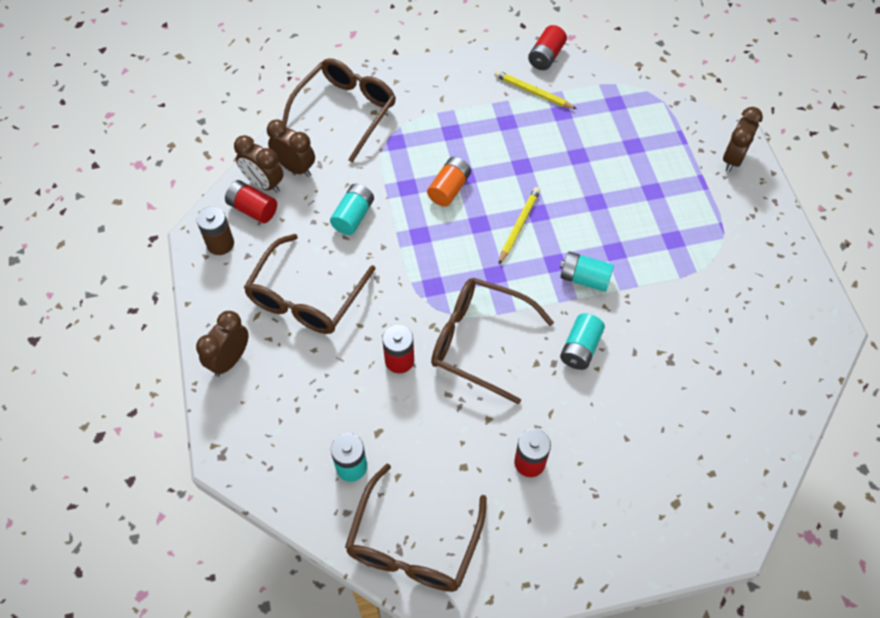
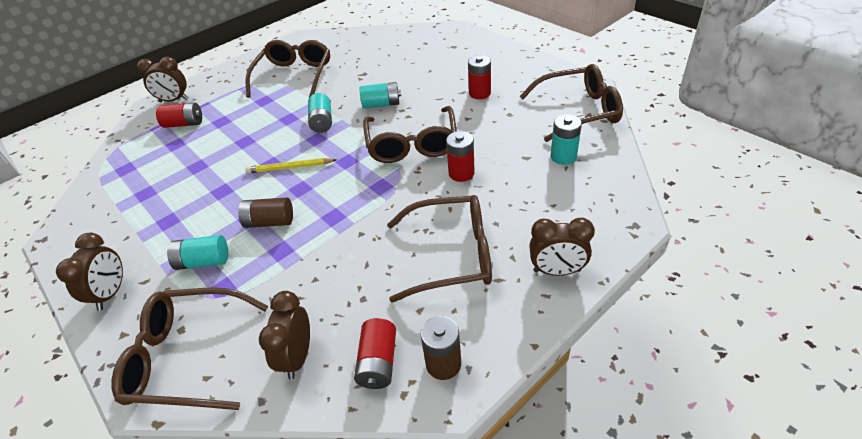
camera: 115 degrees left, 15 degrees down
(264, 184) = (336, 374): brown clock -> brown clock (111, 293)
(353, 216) = (338, 271): turquoise battery -> turquoise battery (203, 261)
(449, 189) = (269, 222): orange battery -> brown battery
(533, 92) = (120, 220): yellow pencil -> none
(546, 56) = (65, 231): red battery -> red battery (184, 124)
(714, 285) = (294, 76): none -> brown glasses

